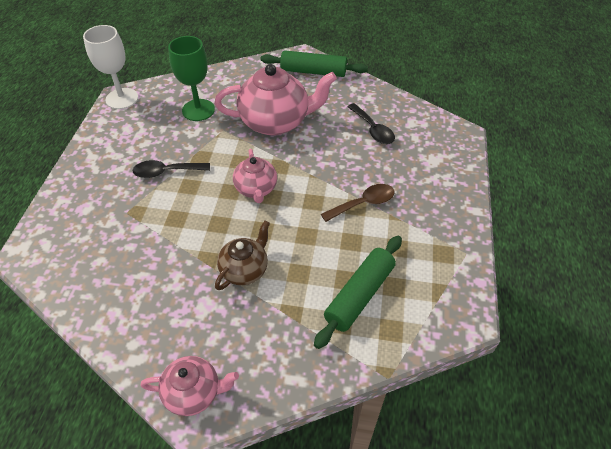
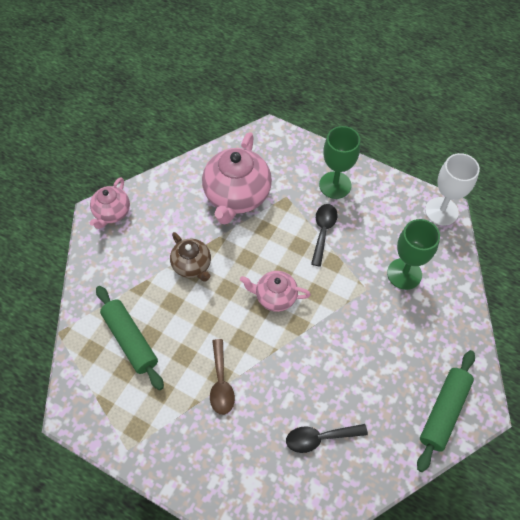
camera: 110 degrees right, 10 degrees up
(103, 176) = (335, 185): none -> green goblet
(276, 122) = (363, 341): pink teapot -> pink teapot (237, 196)

